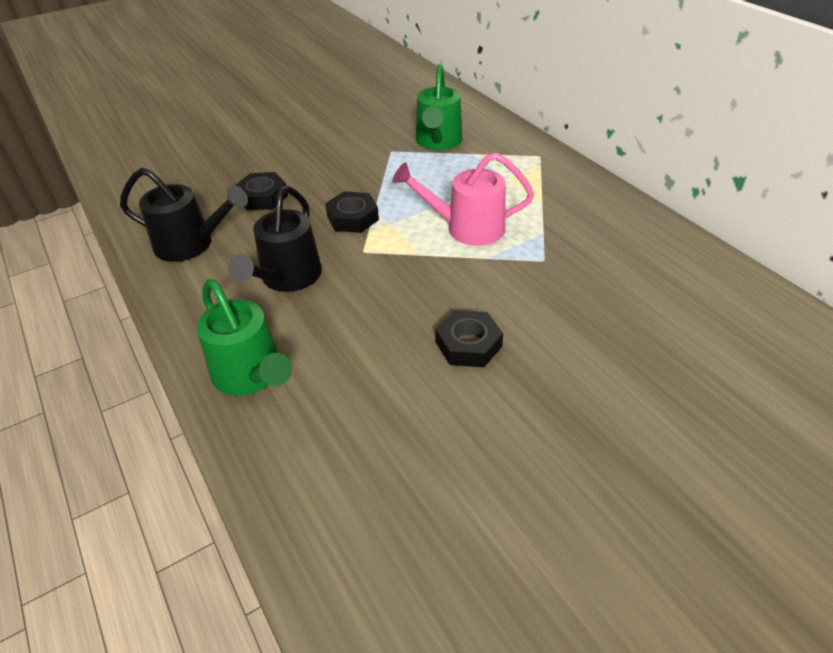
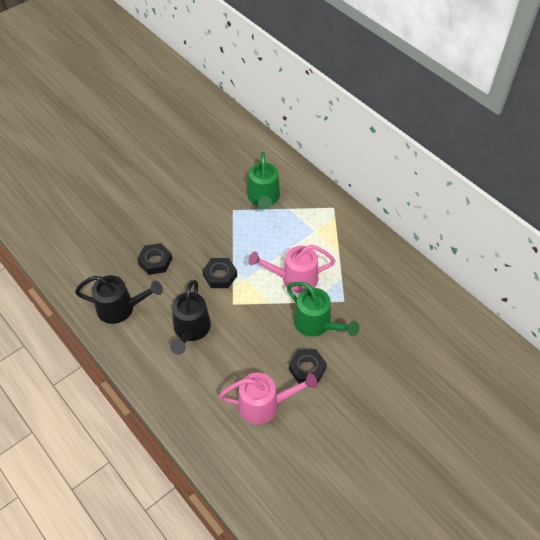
camera: 10 degrees left, 10 degrees up
(252, 376) = (189, 403): green watering can -> green watering can (317, 324)
(383, 390) = (265, 404): none -> pink watering can

